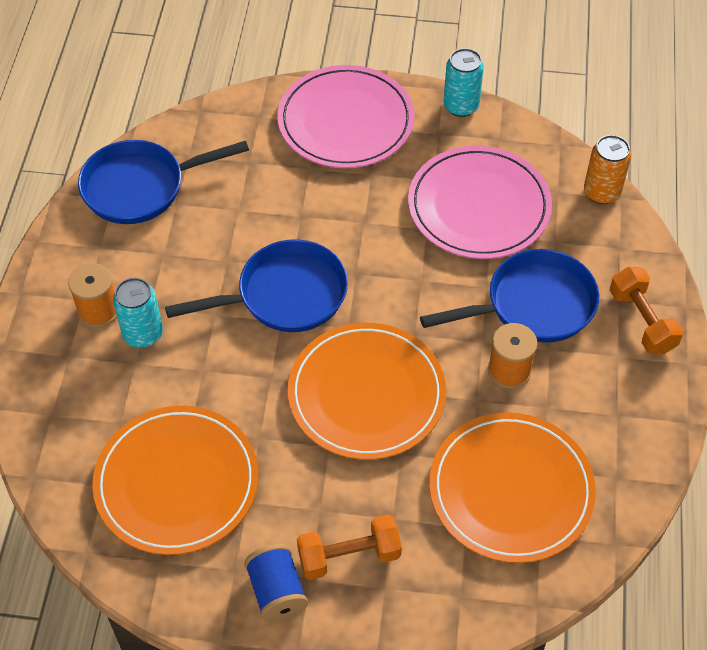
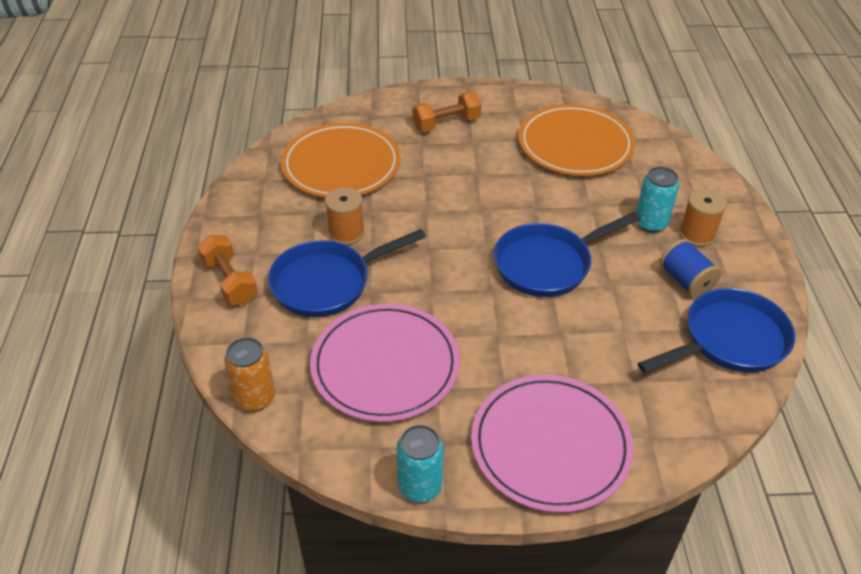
camera: 170 degrees right, 10 degrees down
(277, 592) = (486, 105): blue spool -> blue spool (685, 281)
(366, 394) = (458, 206): orange plate -> none

